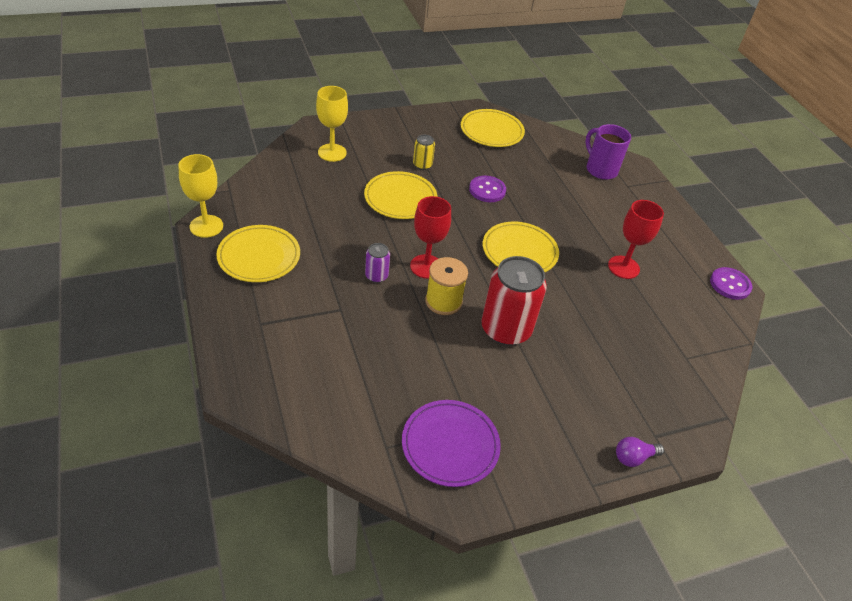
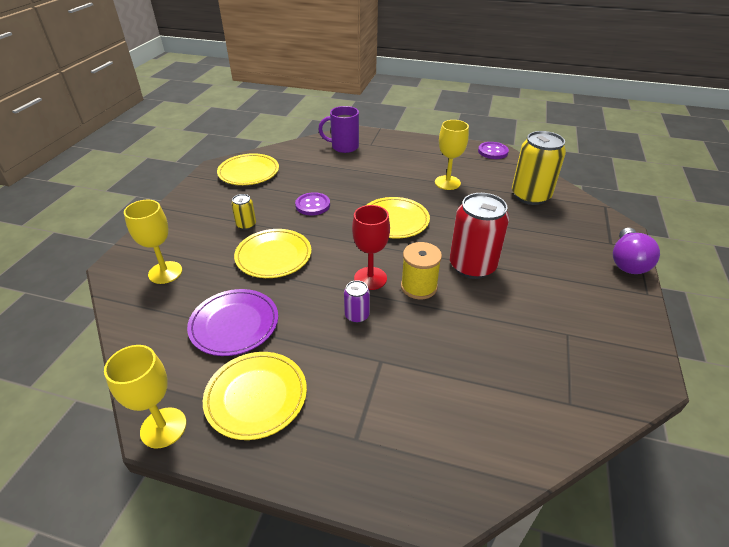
camera: 50 degrees left, 5 degrees down
(450, 445) = (582, 357): purple plate -> purple plate (234, 324)
(623, 267) = (447, 183): red goblet -> yellow goblet
(633, 457) = (627, 262): purple light bulb -> purple light bulb, size x1.71
(673, 342) = (530, 196): none -> yellow can

